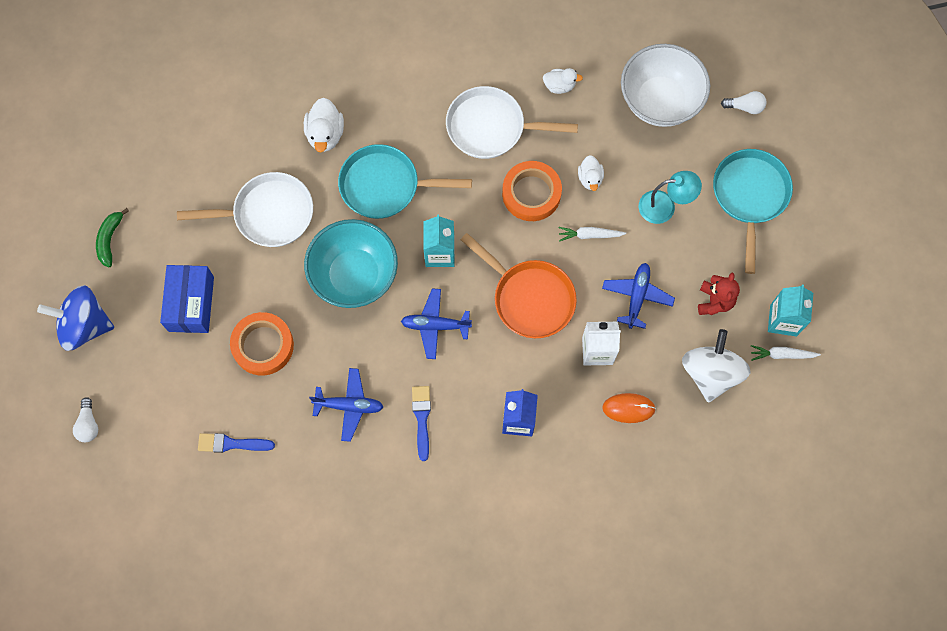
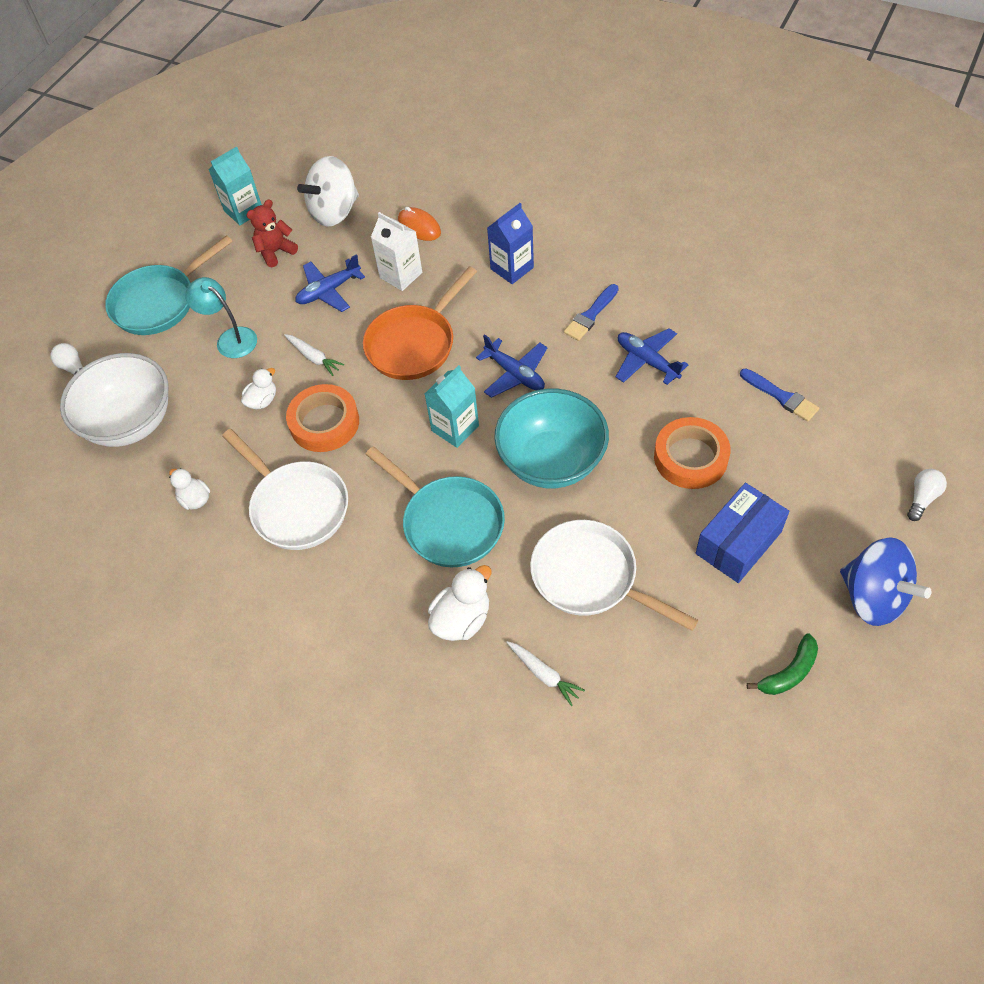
camera: 135 degrees left, 15 degrees down
(529, 298) = (414, 344): orange pan -> orange pan turned 135 degrees counterclockwise
(782, 354) = (271, 192): white carrot -> white carrot (544, 674)

